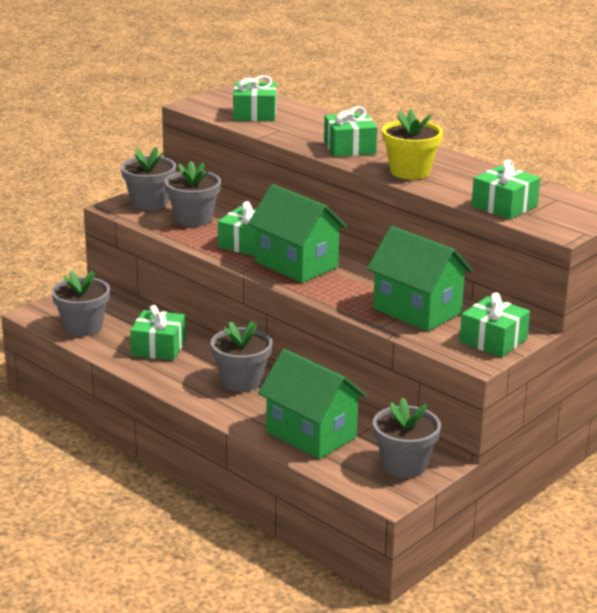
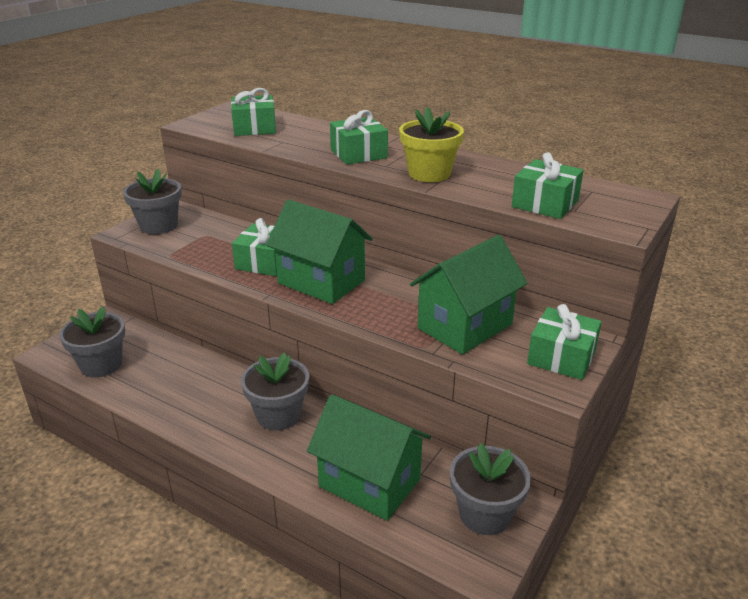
camera: 10 degrees left, 5 degrees up
(159, 347) = (184, 381): green gift -> none
(193, 219) = (205, 239): grey flower pot -> none
(417, 311) = (465, 326): green house -> green house turned 75 degrees counterclockwise

